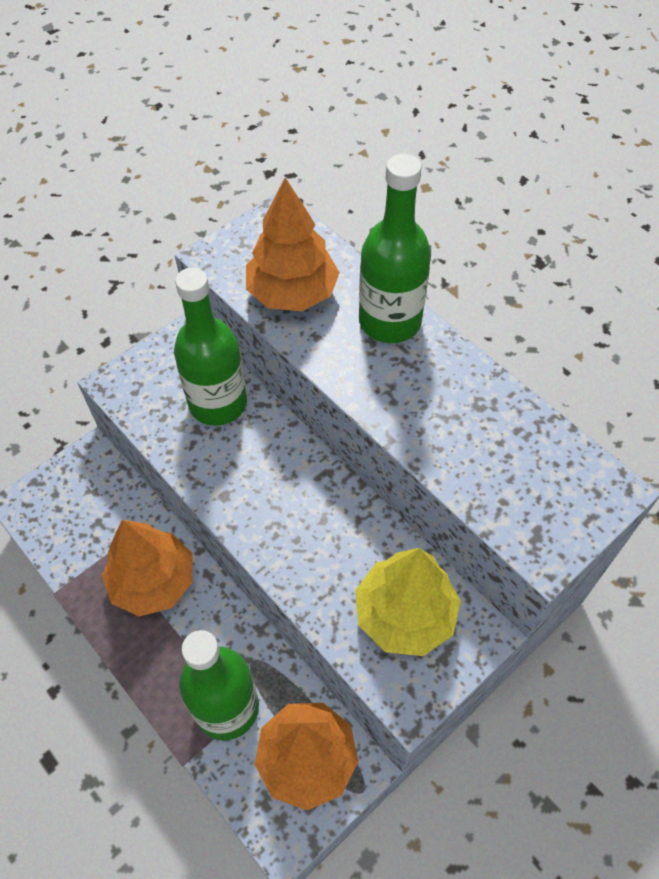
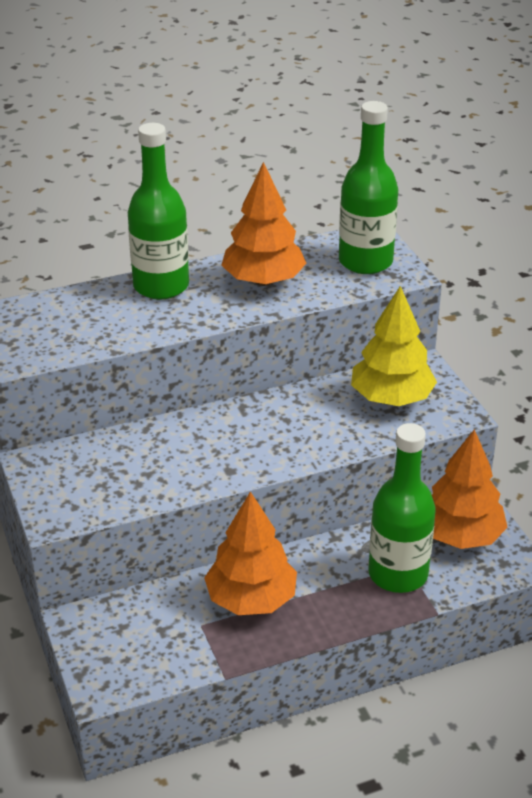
camera: 70 degrees left, 20 degrees down
(218, 403) = (127, 454): green bottle -> green bottle (365, 262)
(292, 293) = (92, 327): orange tree -> orange tree (263, 281)

